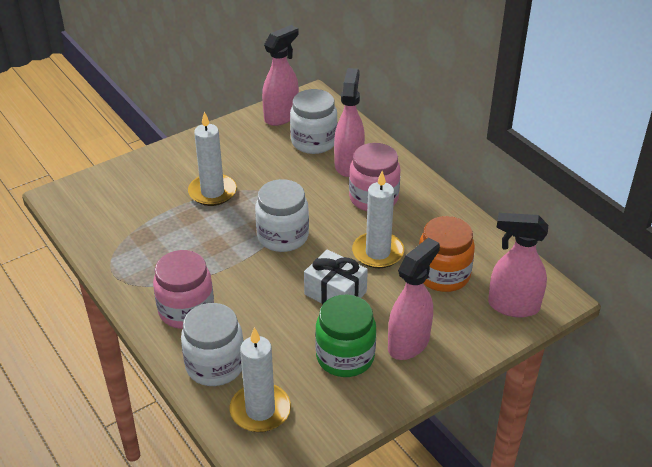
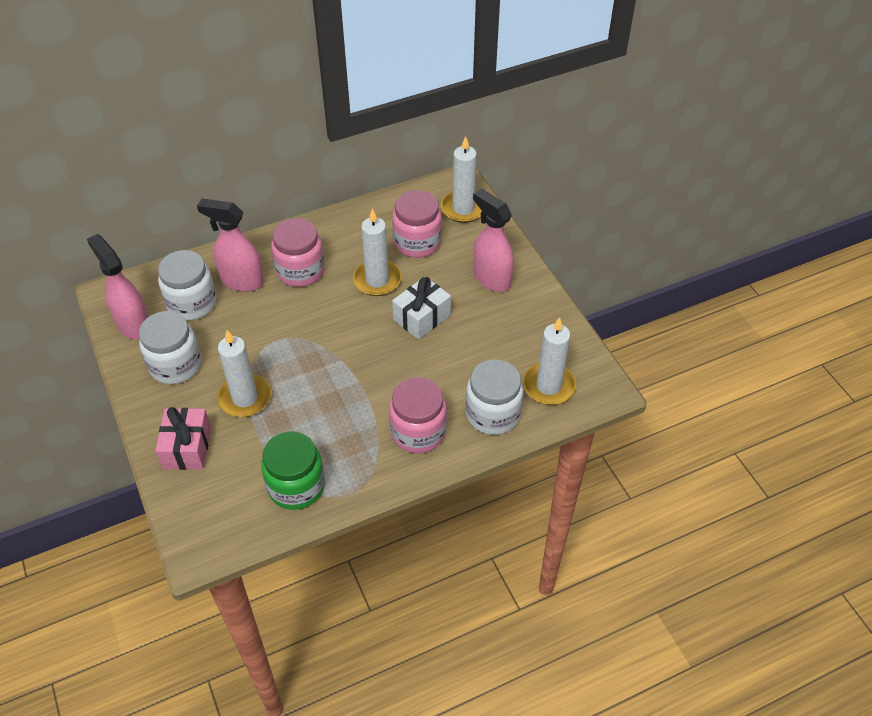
camera: 80 degrees left, 10 degrees up
(157, 171) = (187, 447): none -> pink gift
(283, 236) = (334, 346): white jar -> white jar (175, 365)
(345, 357) = (498, 321): green jar -> green jar (296, 486)
(443, 275) = (417, 242): orange jar -> pink jar
(512, 306) = (463, 208): pink spray bottle -> white candle

